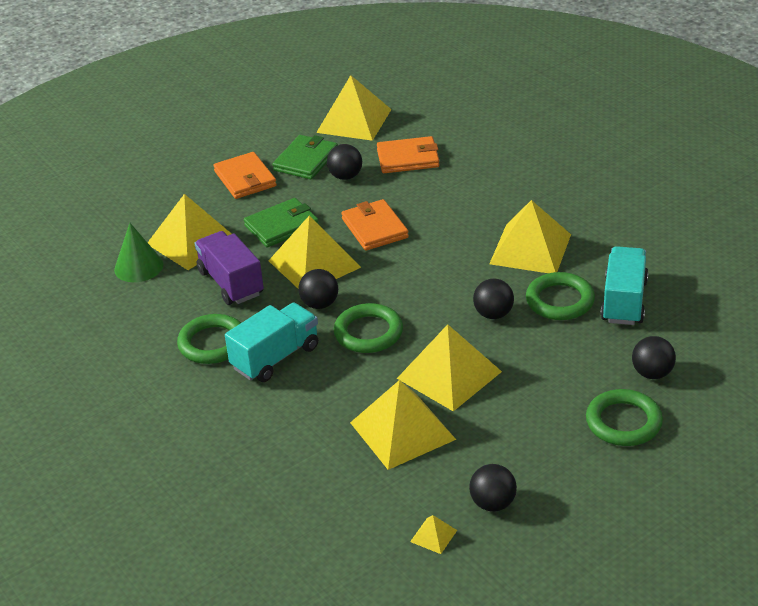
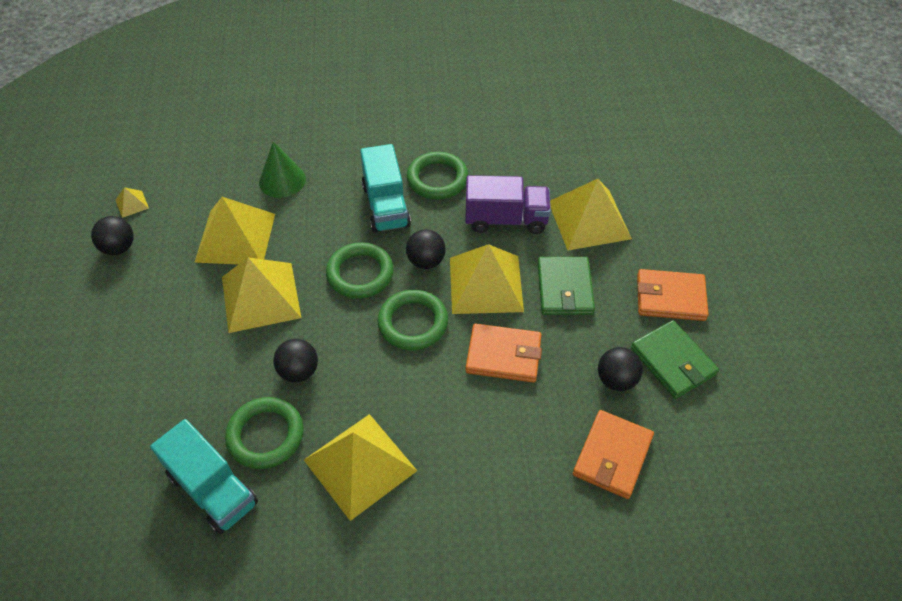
camera: 120 degrees right, 15 degrees up
(138, 267) = (578, 175): green cone -> green cone (282, 180)
(354, 120) = (733, 449): yellow pyramid -> none
(623, 422) = (91, 376): green ring -> green ring (413, 323)
(652, 373) = (112, 438): black ball -> none

